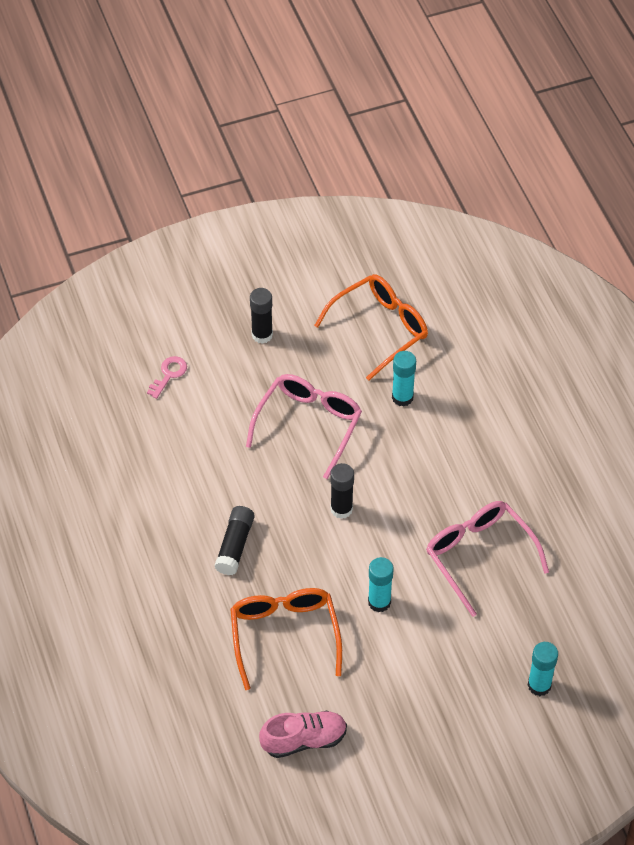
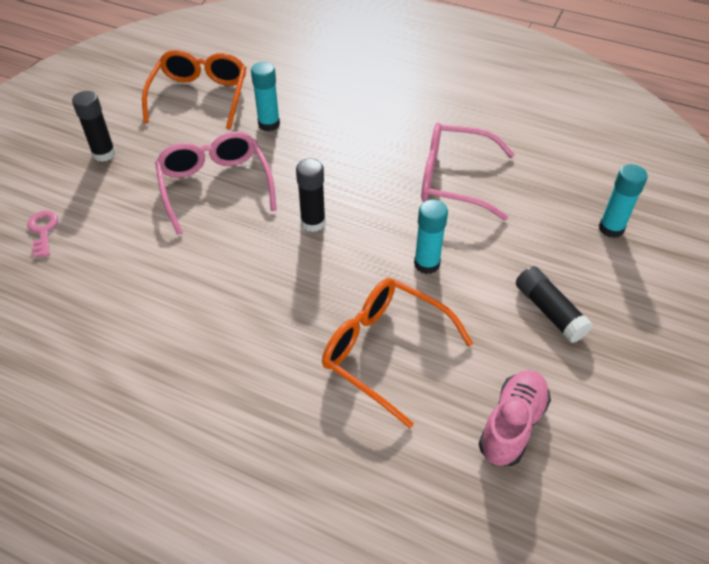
camera: 45 degrees left, 5 degrees down
(235, 545) = (254, 315): black glue stick -> black glue stick (549, 311)

